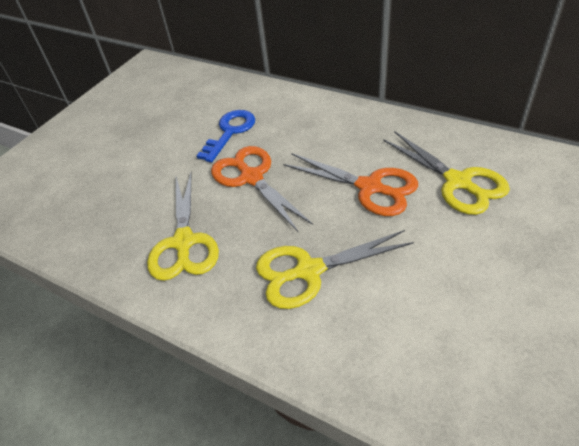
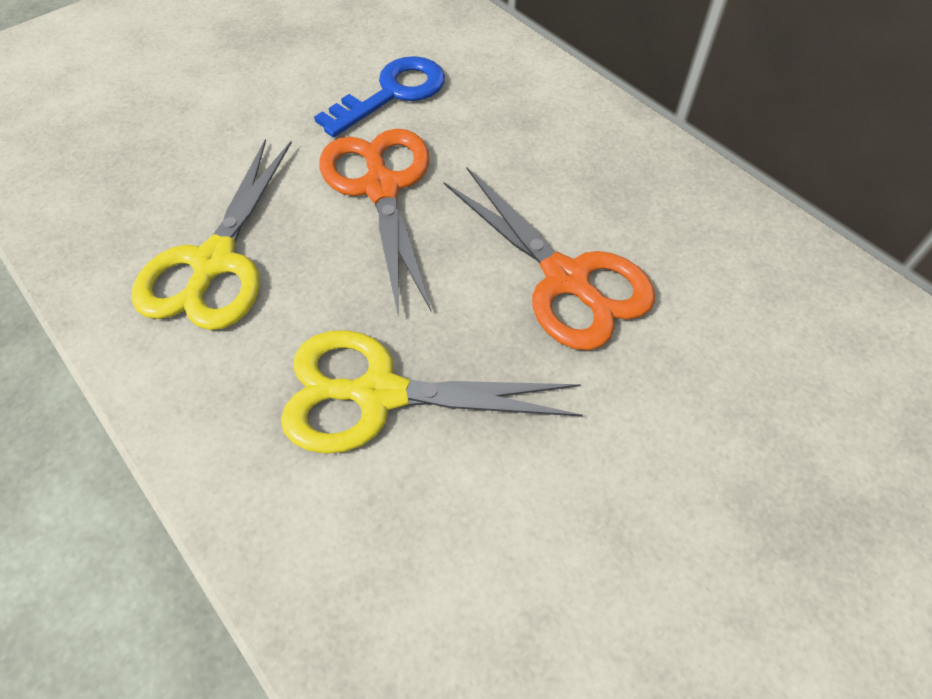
camera: 15 degrees right, 10 degrees up
(458, 182) = (729, 328): yellow scissors -> none

